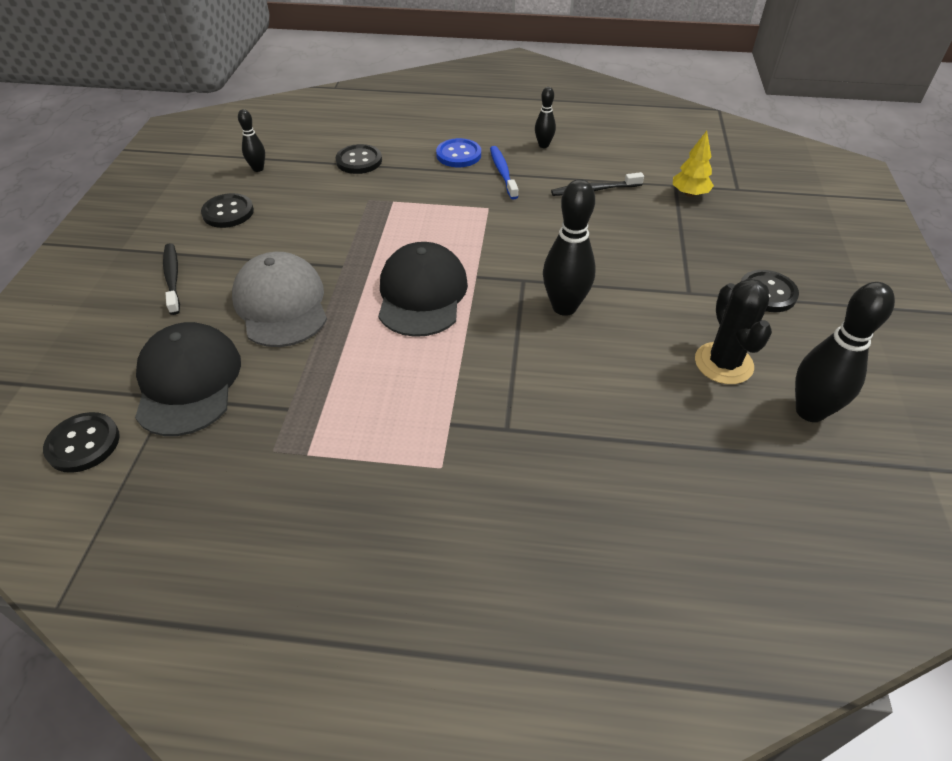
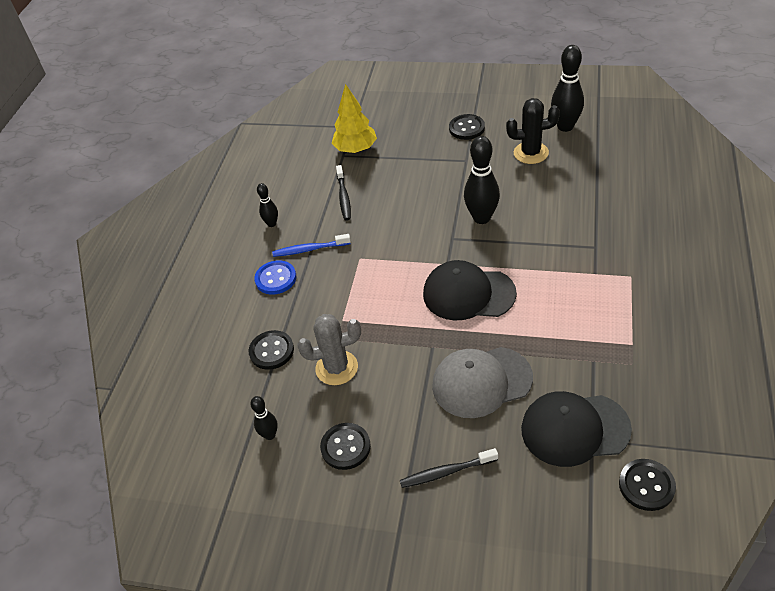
camera: 80 degrees left, 0 degrees up
(328, 201) = (336, 368): none -> grey cactus
(689, 194) = (355, 149): yellow tree -> yellow tree, size x1.51

